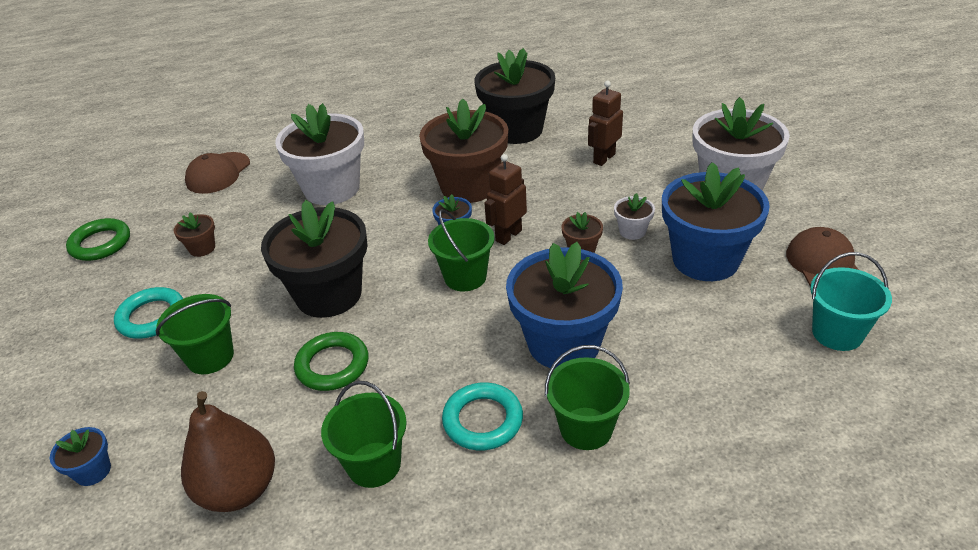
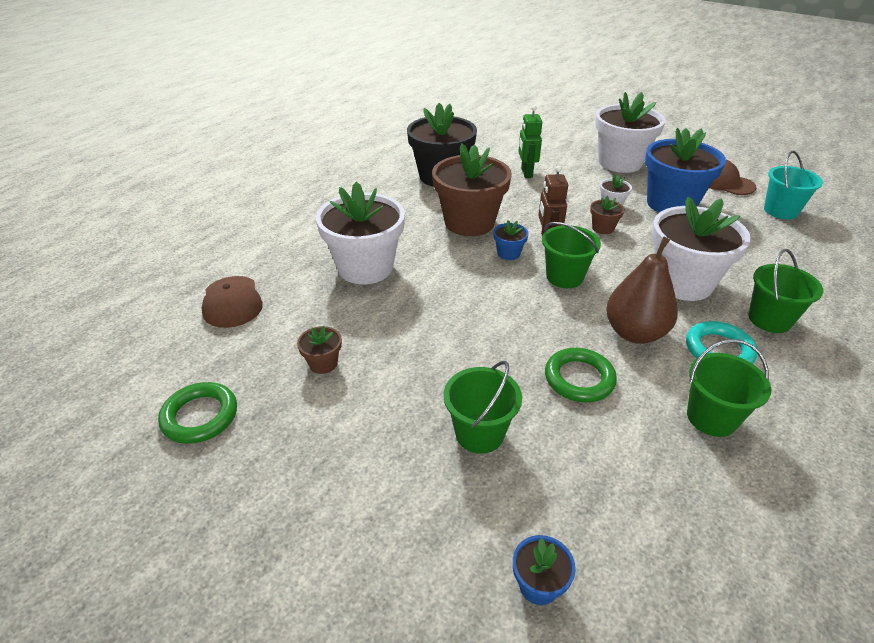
camera: 45 degrees left, 0 degrees up
(152, 317) = (371, 439): turquoise ring -> none
(239, 489) = (666, 500): brown pear -> brown pear (634, 333)
(329, 294) = (493, 337): black flower pot -> none
(563, 343) = (682, 283): blue flower pot -> white flower pot
(604, 158) = (526, 173): brown robot -> green robot

